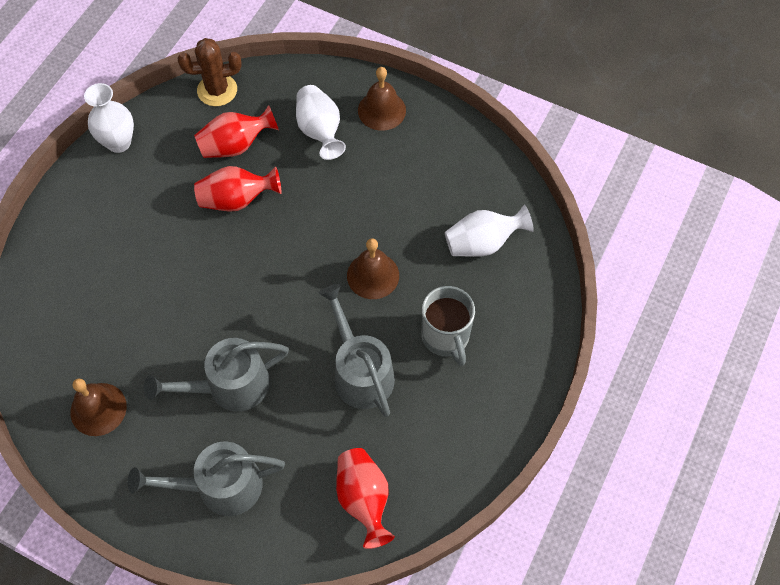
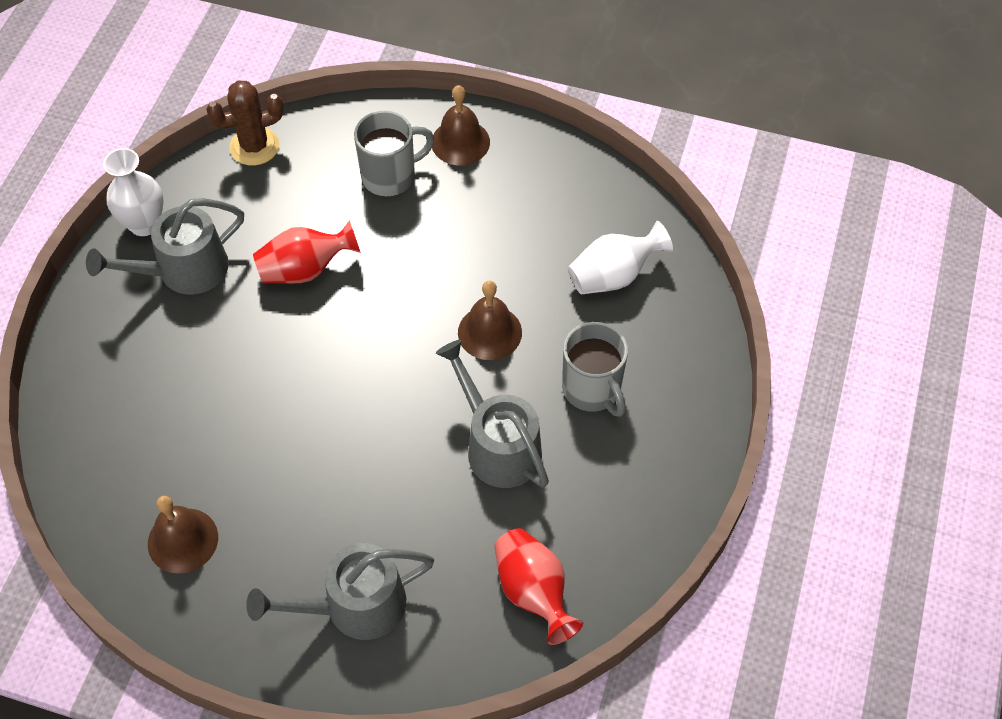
camera: 10 degrees left, 5 degrees down
(229, 386) = (341, 487): grey watering can -> grey watering can (183, 271)
(236, 145) = (291, 207): red vase -> none
(320, 131) = (390, 176): white vase -> grey mug

